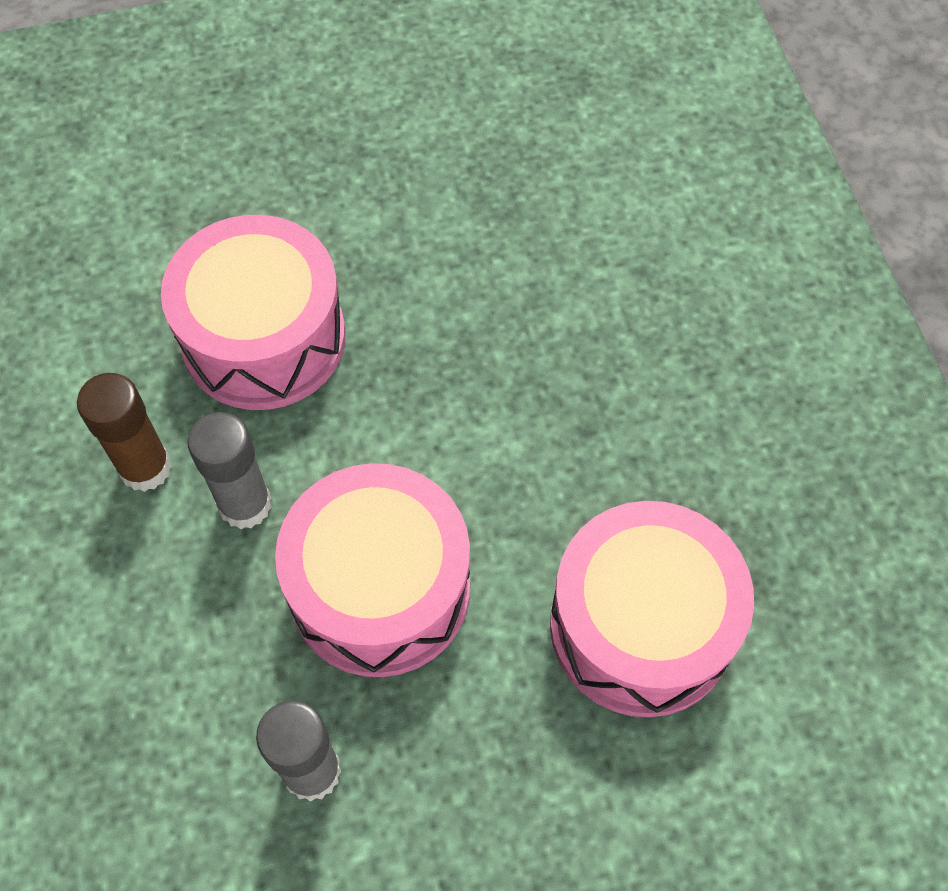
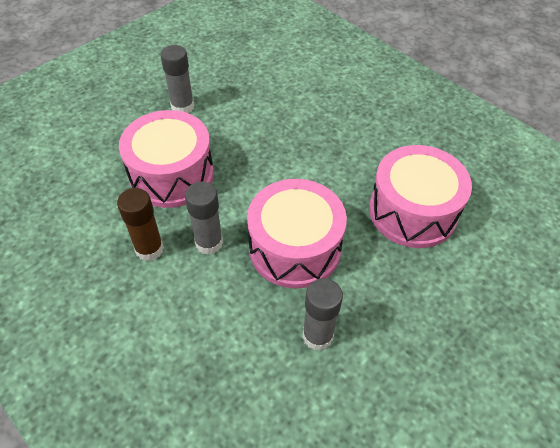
camera: 30 degrees left, 10 degrees down
(366, 200) = (182, 107): none -> grey glue stick

